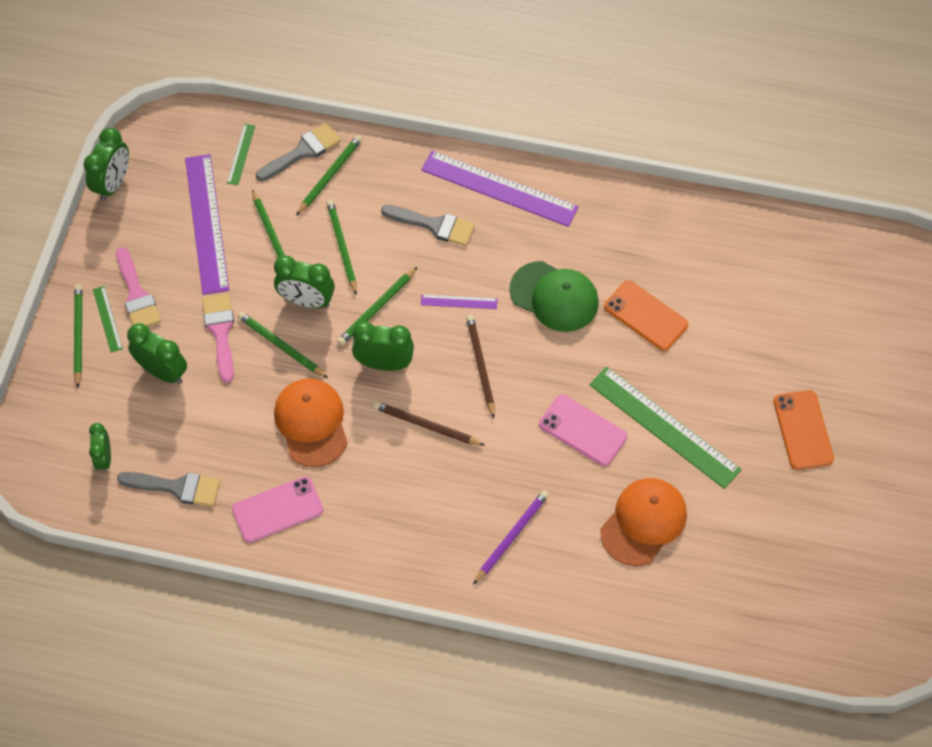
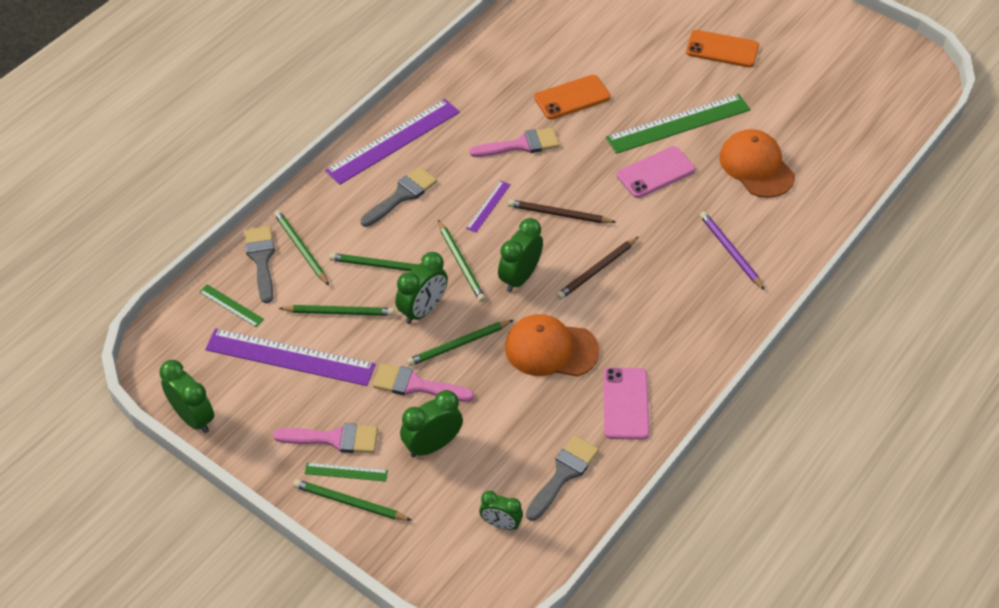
camera: 65 degrees left, 10 degrees down
(554, 297) = (521, 145): green cap -> pink brush

